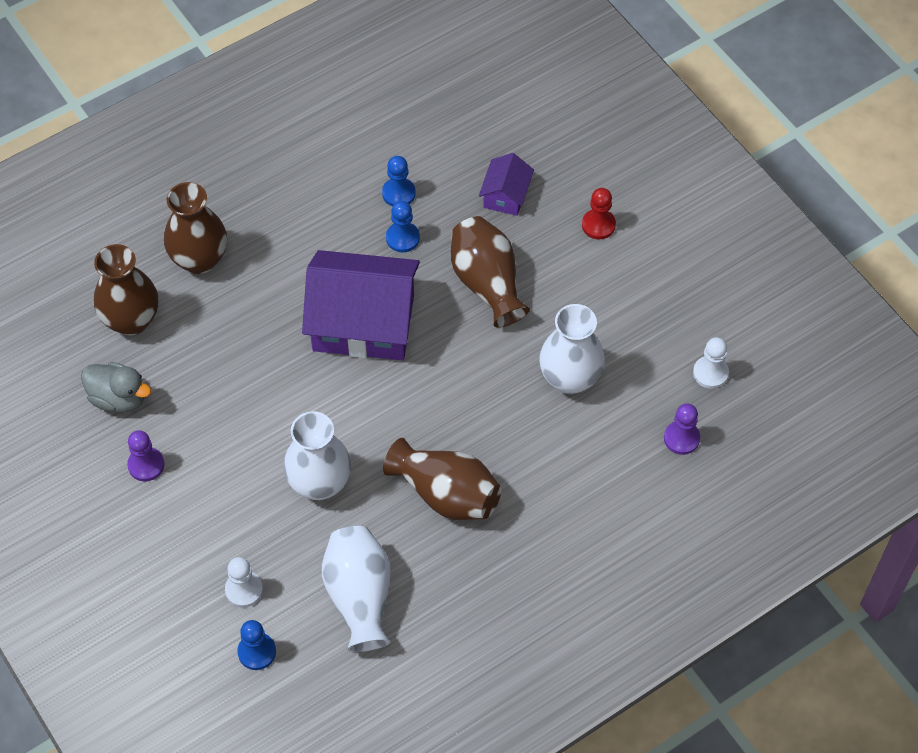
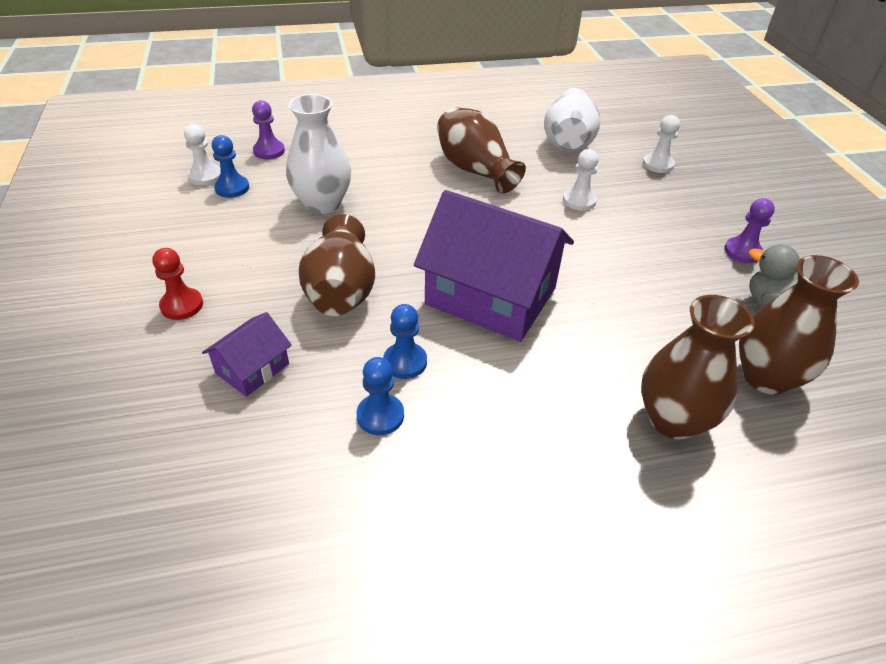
camera: 160 degrees left, 15 degrees down
(257, 652) = (653, 137): blue pawn -> blue pawn (232, 188)
(319, 483) = (579, 201): white vase -> white pawn

